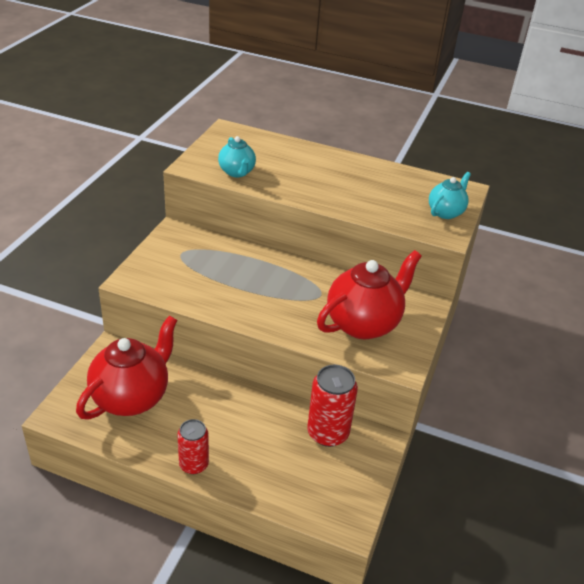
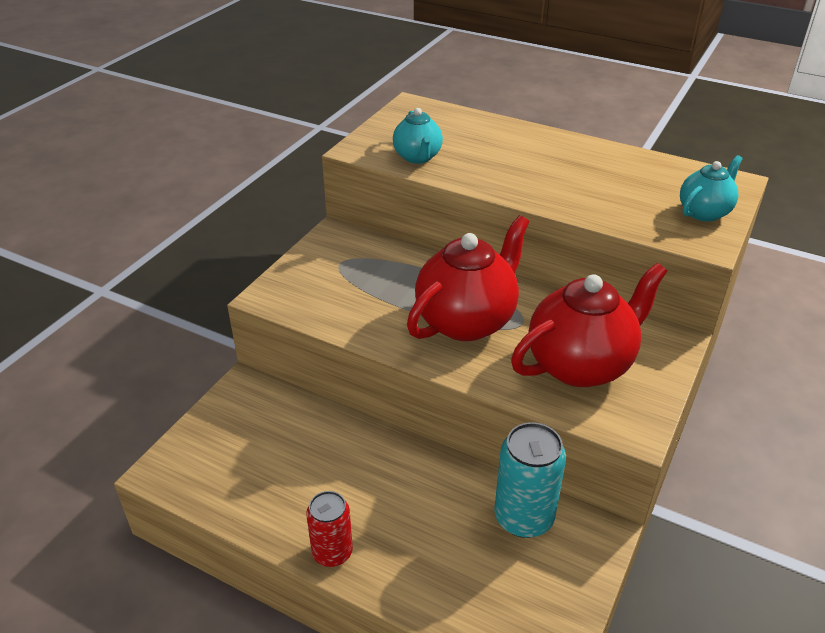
camera: 10 degrees right, 0 degrees up
(132, 397) = (261, 452): red teapot -> red teapot (467, 321)
(328, 433) = (523, 517): red can -> turquoise can

